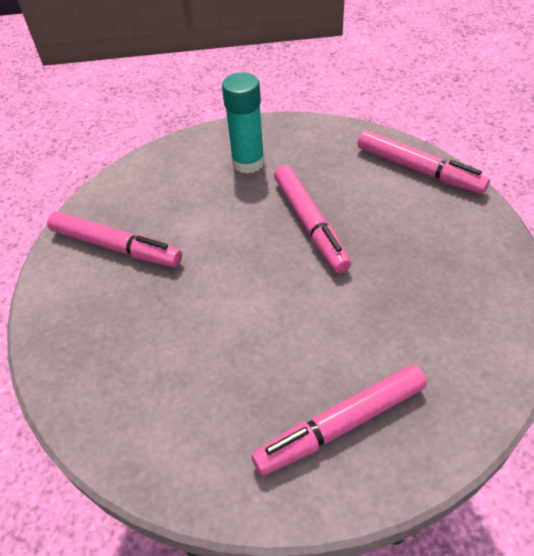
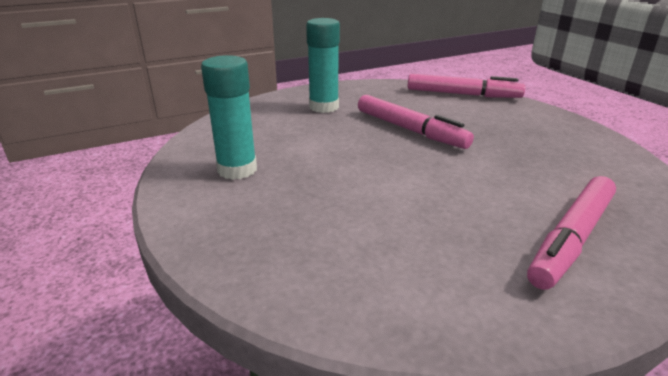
camera: 25 degrees left, 20 degrees down
(115, 246) = (237, 169): pink marker -> turquoise glue stick

